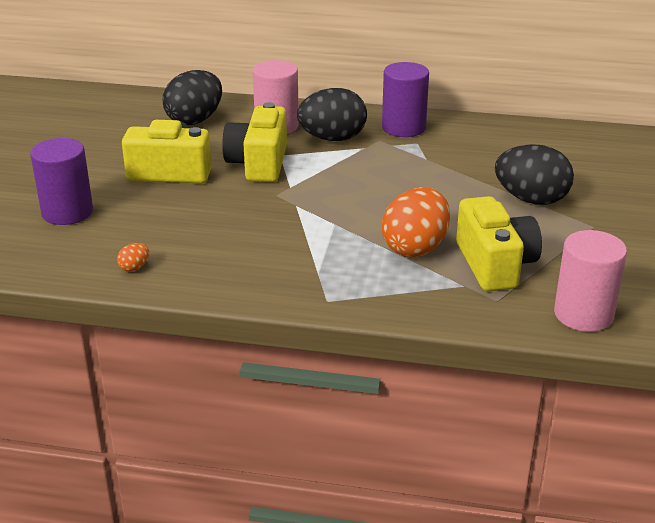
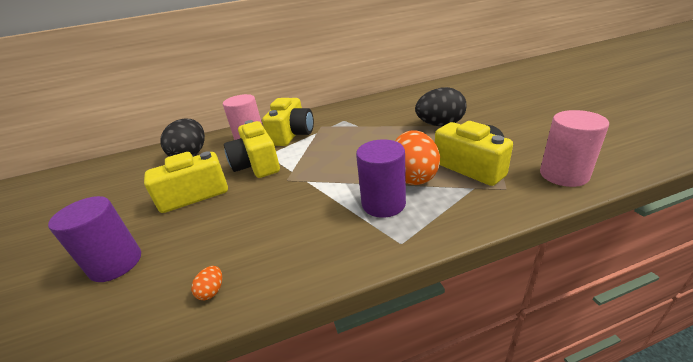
camera: 25 degrees left, 0 degrees up
(332, 138) = (292, 134): black egg -> yellow camera
(403, 128) = (328, 116): purple cylinder -> purple cylinder (383, 204)

